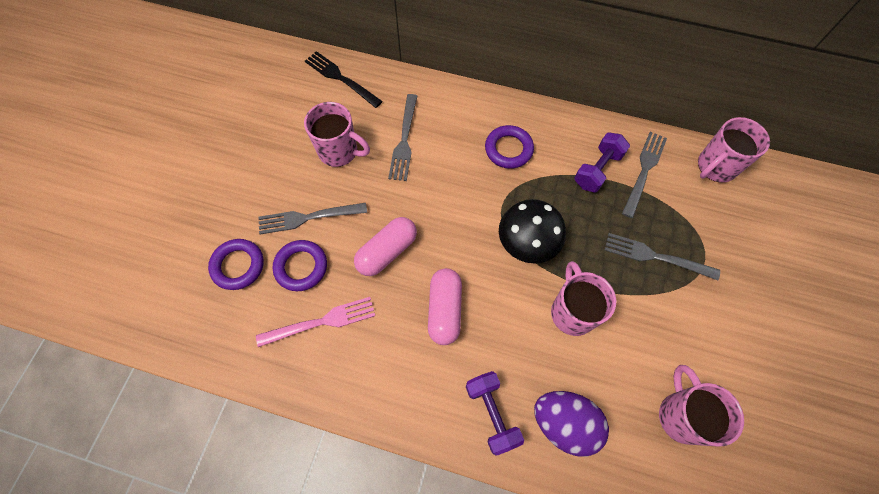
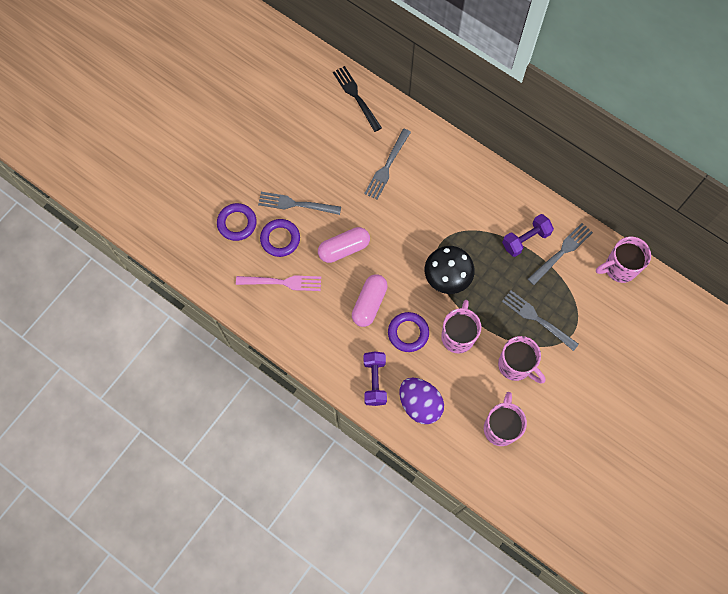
camera: 20 degrees right, 5 degrees up
(339, 151) = (335, 159): pink mug -> pink mug (516, 365)
(508, 149) = (464, 200): purple ring -> purple ring (408, 333)

